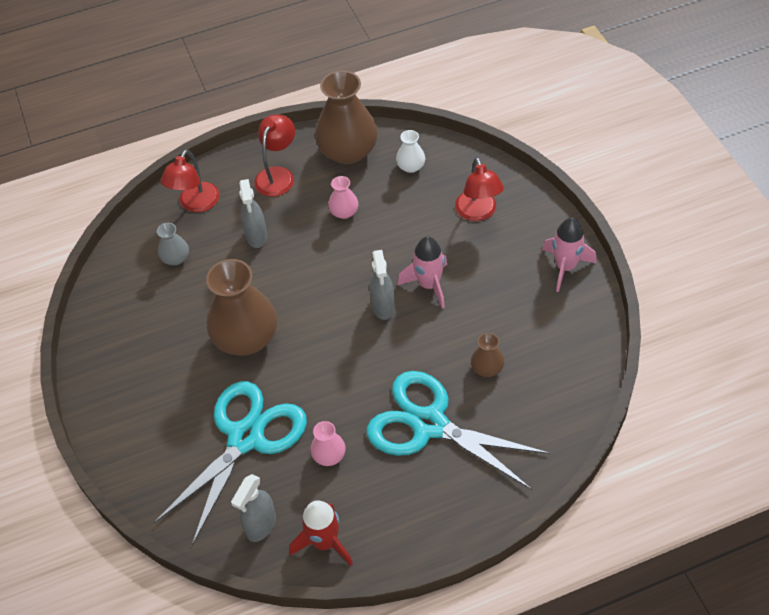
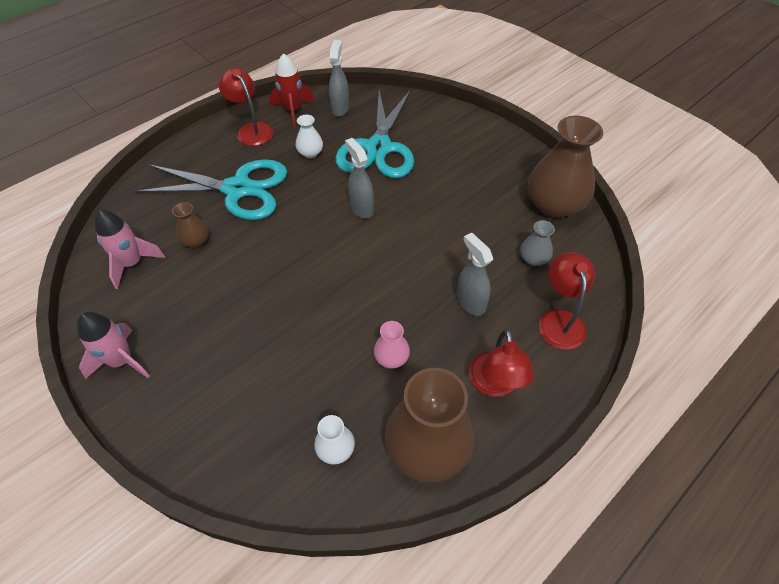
camera: 155 degrees right, 0 degrees up
(246, 338) = (420, 210): brown vase -> brown vase (554, 205)
(329, 455) = (310, 153): pink vase -> white vase
(383, 307) = (308, 268): grey spray bottle -> grey spray bottle (361, 208)
(428, 285) = (269, 300): pink rocket -> pink rocket (132, 263)
(478, 213) = (232, 403): red lamp -> red lamp (251, 130)

